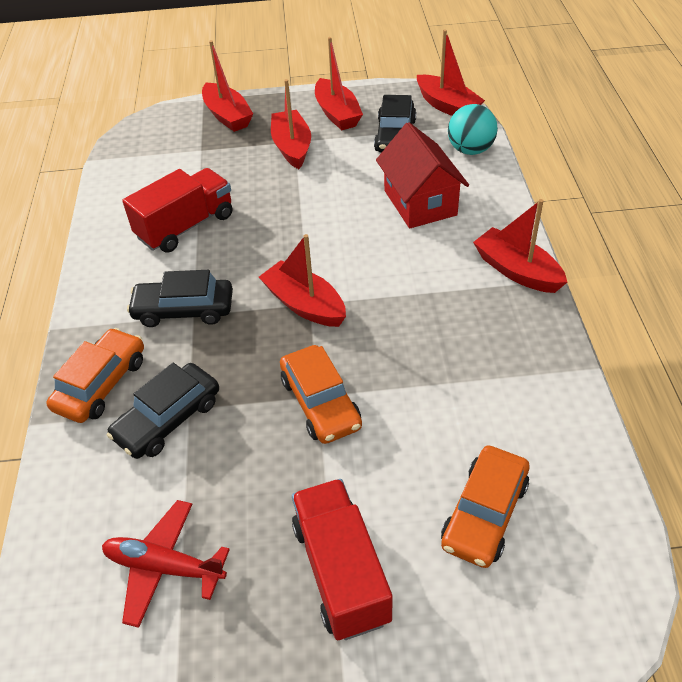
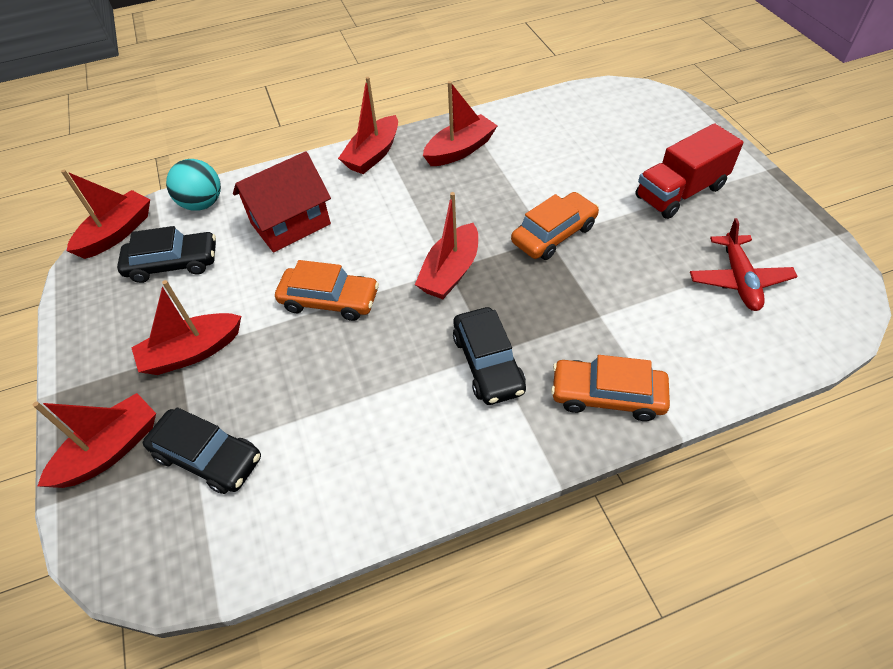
camera: 105 degrees left, 5 degrees up
(168, 419) = (618, 326): black car -> black car (208, 457)
(185, 226) = (357, 412): red truck -> none
(337, 114) = (121, 326): red boat -> red boat (460, 150)
(484, 513) = (601, 141): orange car -> orange car (329, 300)

